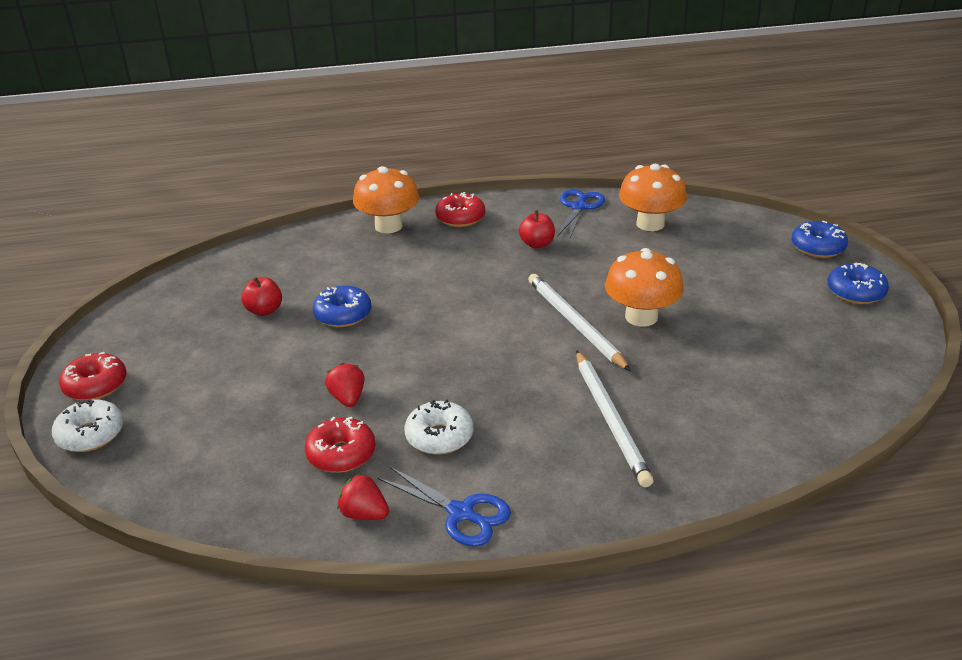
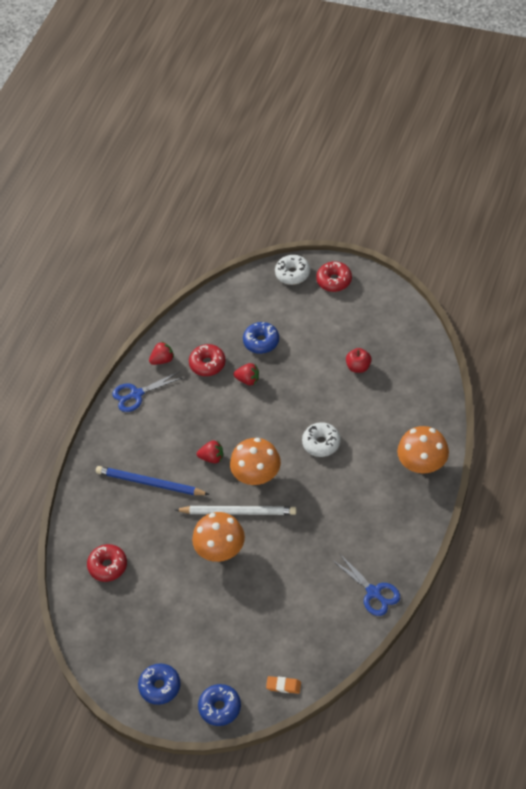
camera: 125 degrees right, 20 degrees up
(343, 315) = (328, 402): blue donut -> blue donut (261, 341)
(439, 437) = (191, 406): white donut -> white donut (321, 443)
(460, 218) = (406, 511): red donut -> red donut (108, 566)
(513, 378) = (212, 457): none -> red strawberry
(537, 244) = (340, 539): red apple -> none
(610, 419) = (150, 483): white pencil -> blue pencil
(650, 224) = (320, 624): orange mushroom -> orange mushroom (257, 475)
(742, 221) = (283, 686): none -> orange eraser

